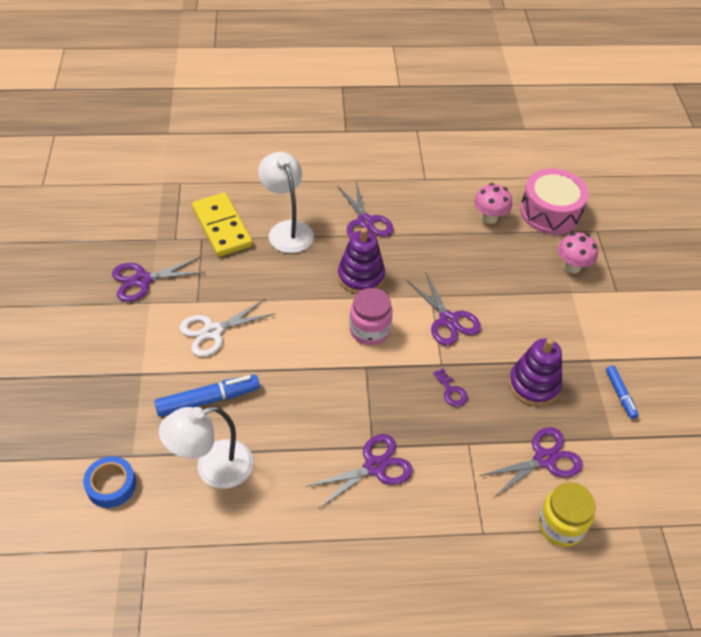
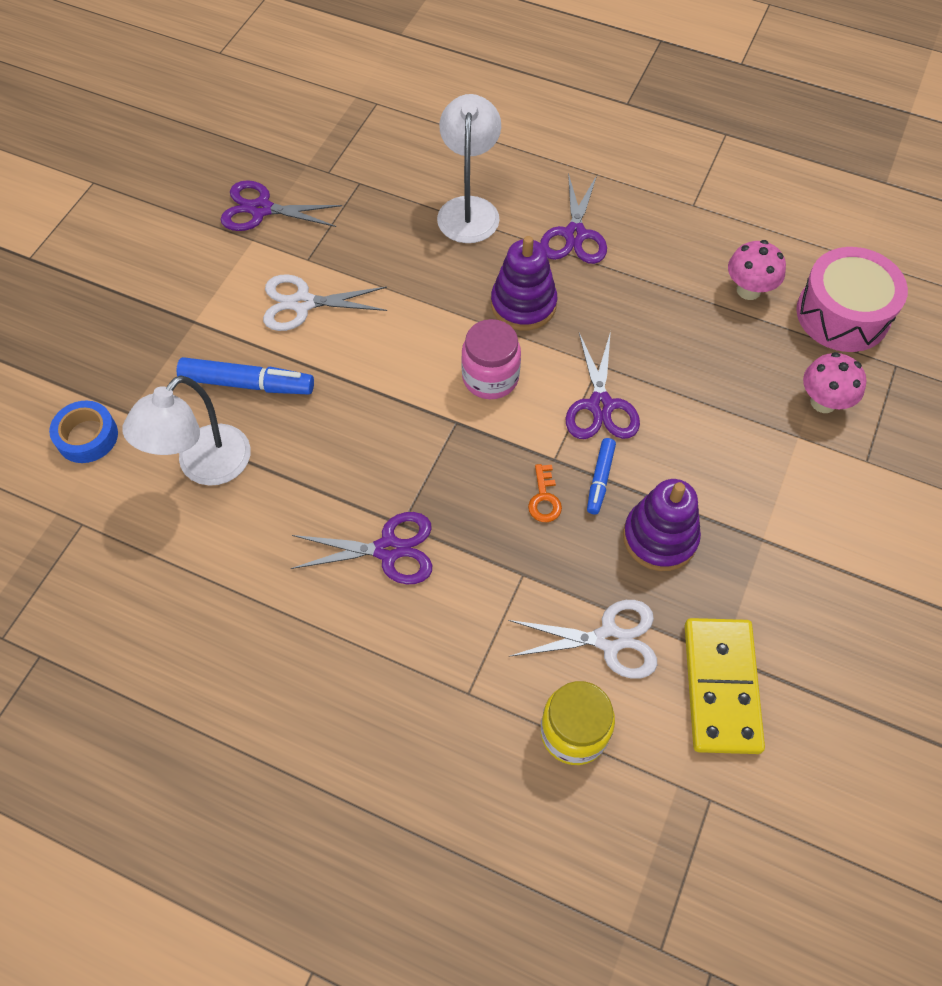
camera: 30 degrees right, 10 degrees up
(213, 468) = (204, 467): white lamp -> white lamp turned 60 degrees counterclockwise
(222, 227) = (392, 177): yellow domino -> yellow domino (721, 687)
(451, 391) = (544, 498): purple key -> orange key
(544, 459) = (609, 640): purple scissors -> white scissors
(620, 394) = (773, 603): blue marker -> blue marker (600, 479)

